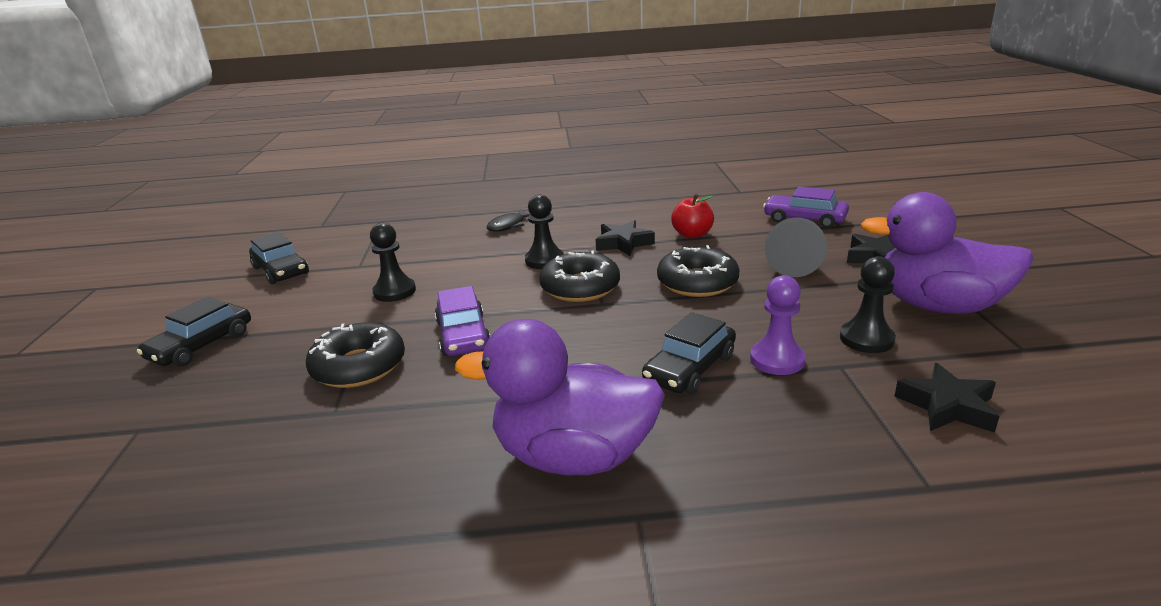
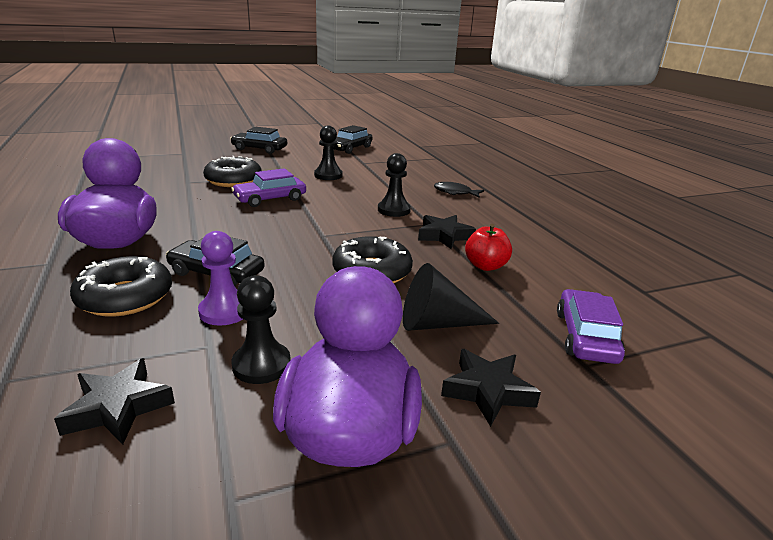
camera: 70 degrees right, 0 degrees up
(580, 287) = (348, 226): black donut -> black donut (125, 297)

